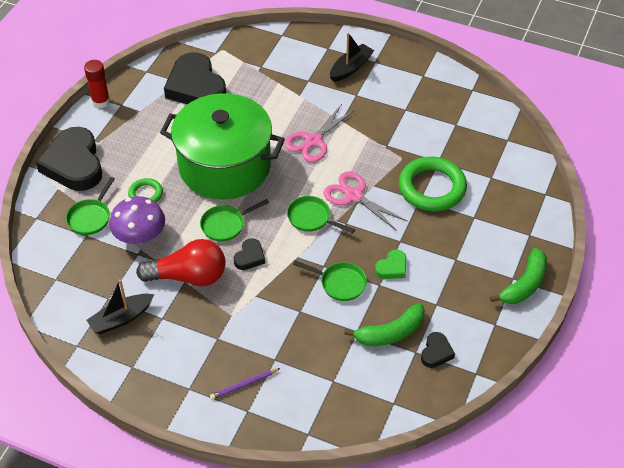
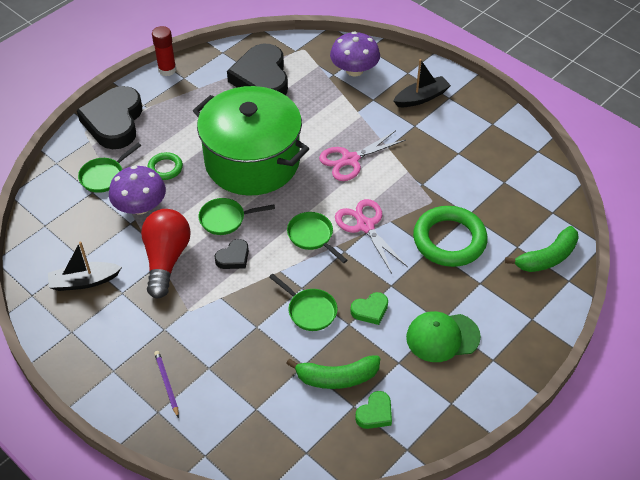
camera: 20 degrees right, 0 degrees up
(188, 276) = (166, 259): red light bulb -> red light bulb turned 105 degrees counterclockwise
(244, 384) = (167, 384): purple pencil -> purple pencil turned 75 degrees clockwise
(278, 58) = (354, 70): none -> purple mushroom
(436, 352) = (375, 413): black heart -> green heart
(463, 272) = (442, 337): none -> green cap
(524, 284) = (502, 370): green banana -> green banana (547, 258)

